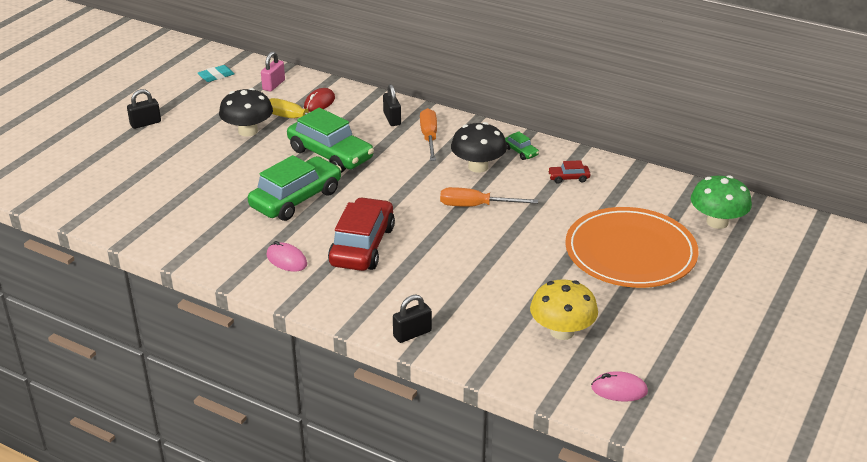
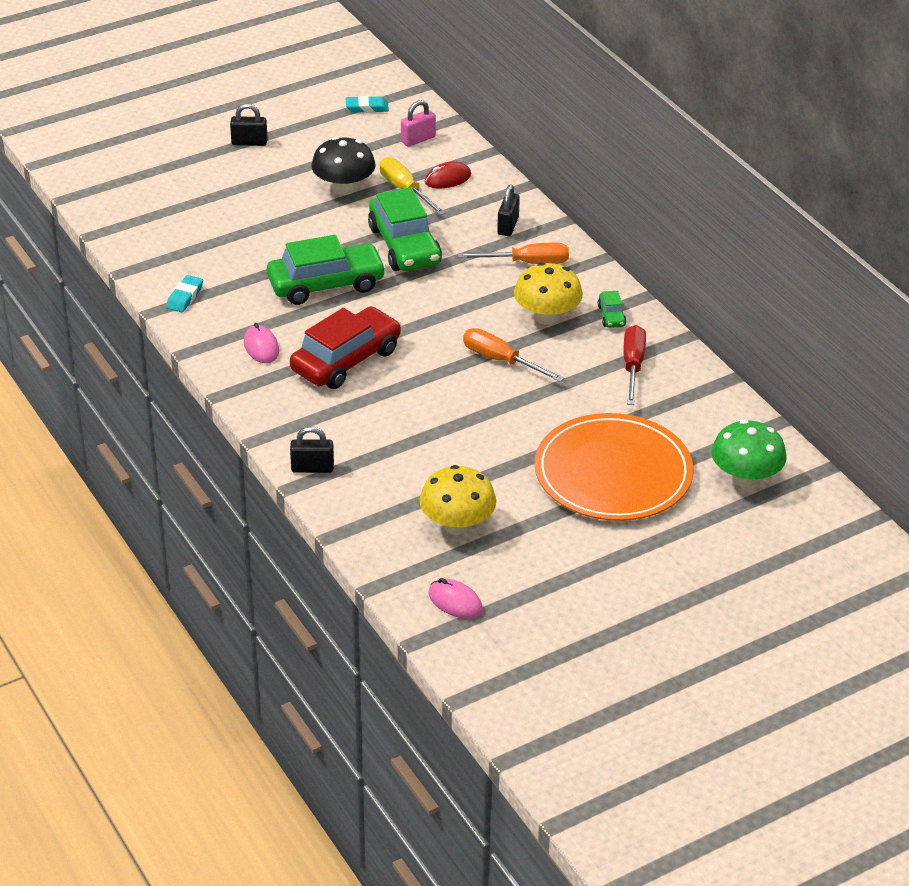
camera: 30 degrees right, 5 degrees up
(190, 245) = (185, 297): none -> turquoise eraser
(429, 137) = (527, 263): orange screwdriver -> orange screwdriver turned 60 degrees clockwise
(478, 167) = (547, 316): black mushroom -> yellow mushroom
(568, 178) = (633, 366): red car -> red screwdriver

